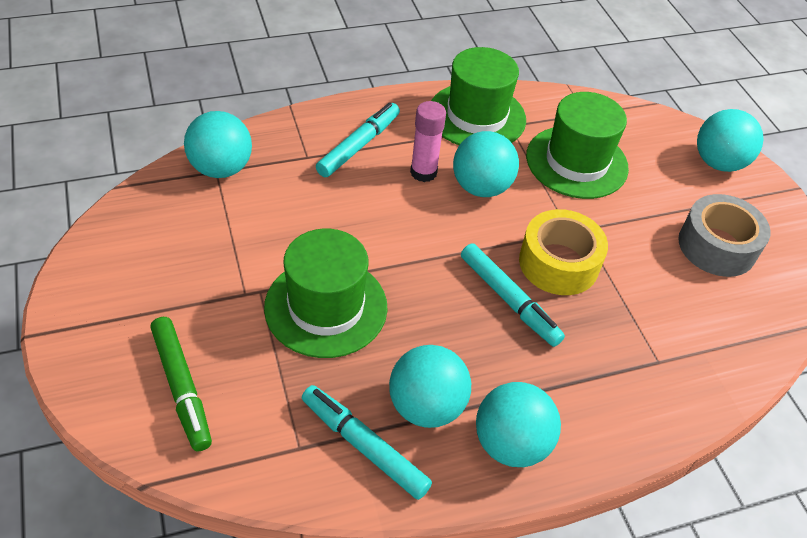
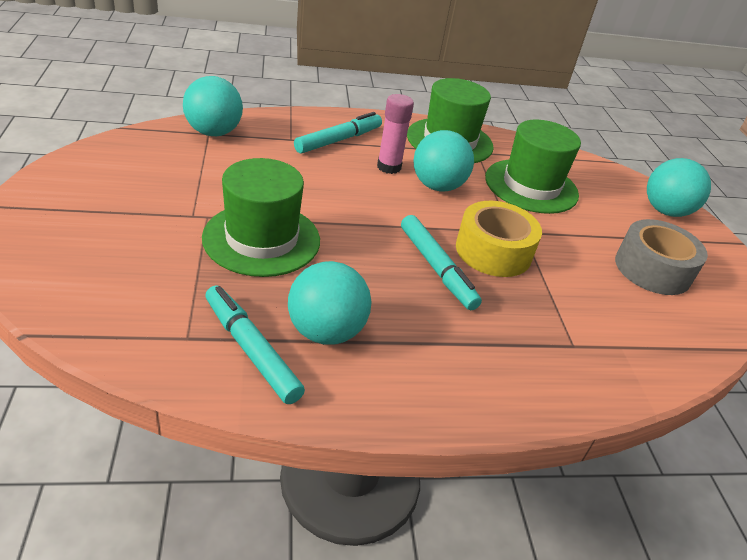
camera: 10 degrees right, 10 degrees down
(182, 387) = (100, 268): green marker -> none
(511, 443) = (400, 380): turquoise ball -> none

